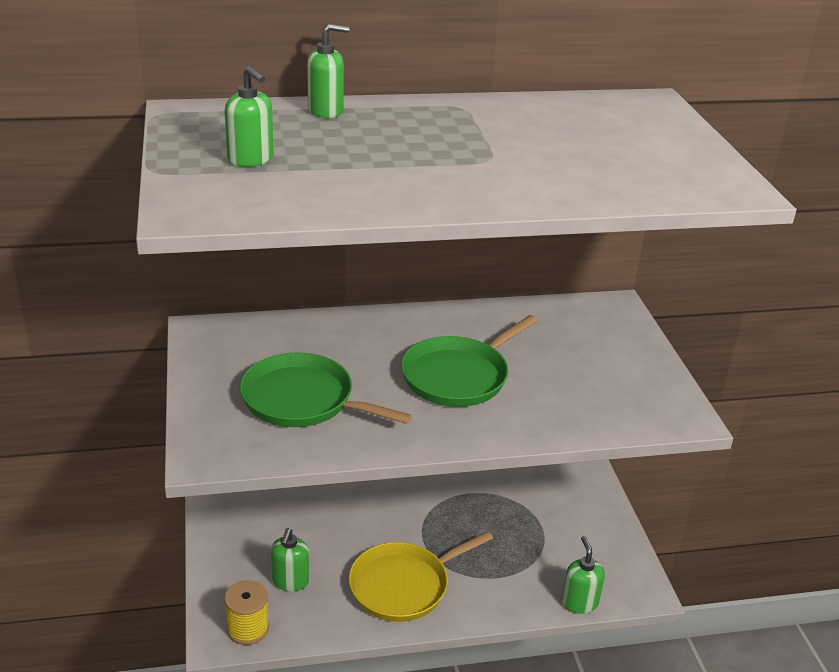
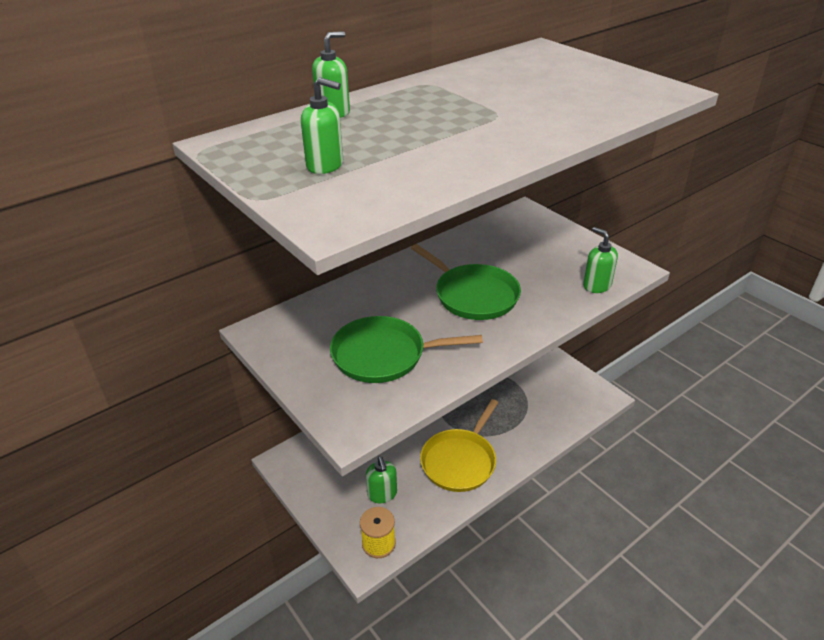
camera: 25 degrees left, 5 degrees up
(458, 376) = (473, 295): green pan -> green pan turned 60 degrees counterclockwise
(579, 602) = (574, 421): green soap dispenser -> green soap dispenser (596, 285)

